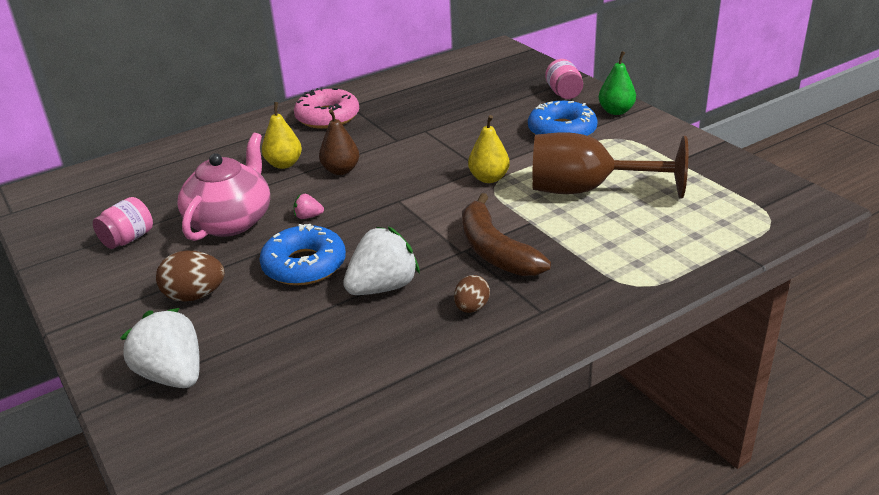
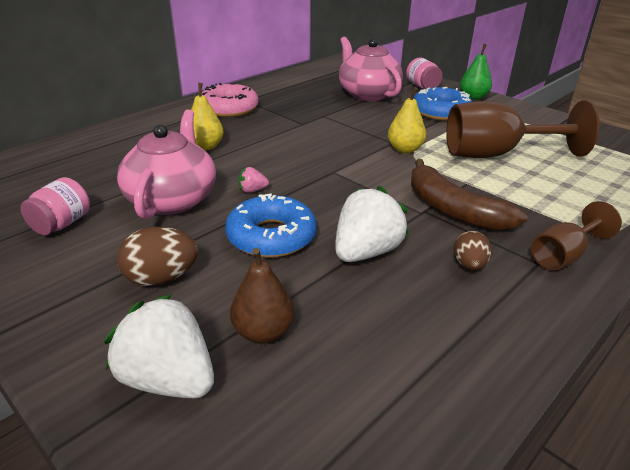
camera: 15 degrees left, 0 degrees up
(341, 170) = (264, 149): brown pear -> brown pear (263, 332)
(491, 102) = (368, 94): none -> pink teapot
(572, 307) = (563, 256): none -> brown goblet

